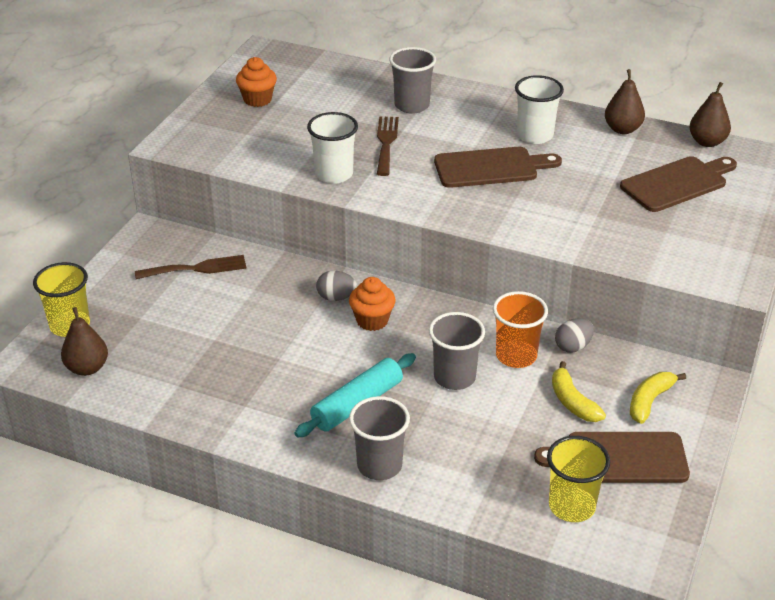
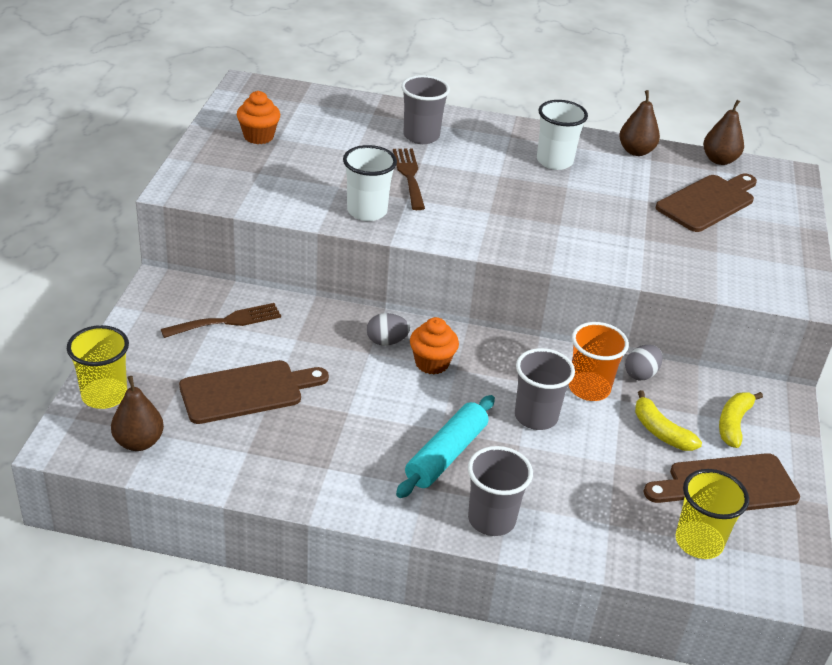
camera: 15 degrees left, 0 degrees up
(491, 168) = (524, 196): brown cutting board -> brown cutting board (247, 391)

